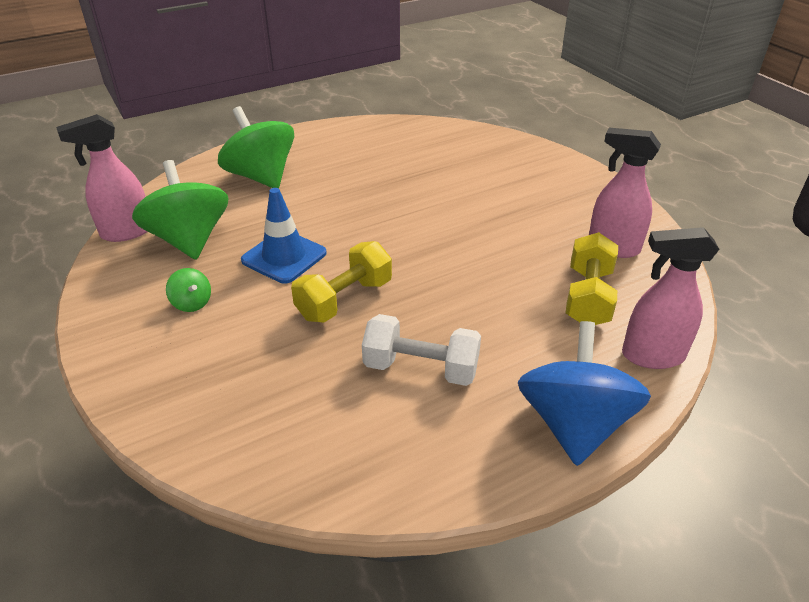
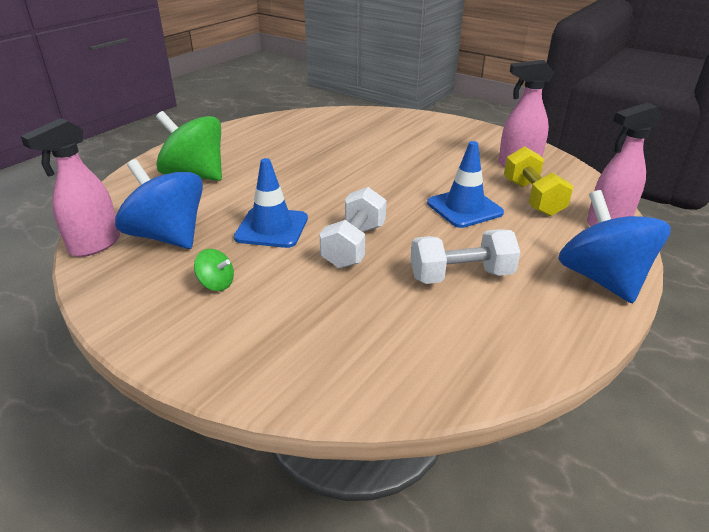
camera: 25 degrees left, 5 degrees down
(189, 240) = (168, 236): green spinning top -> blue spinning top
(344, 300) = (354, 245): yellow dumbbell -> white dumbbell
(496, 288) = (464, 208): none -> blue traffic cone

